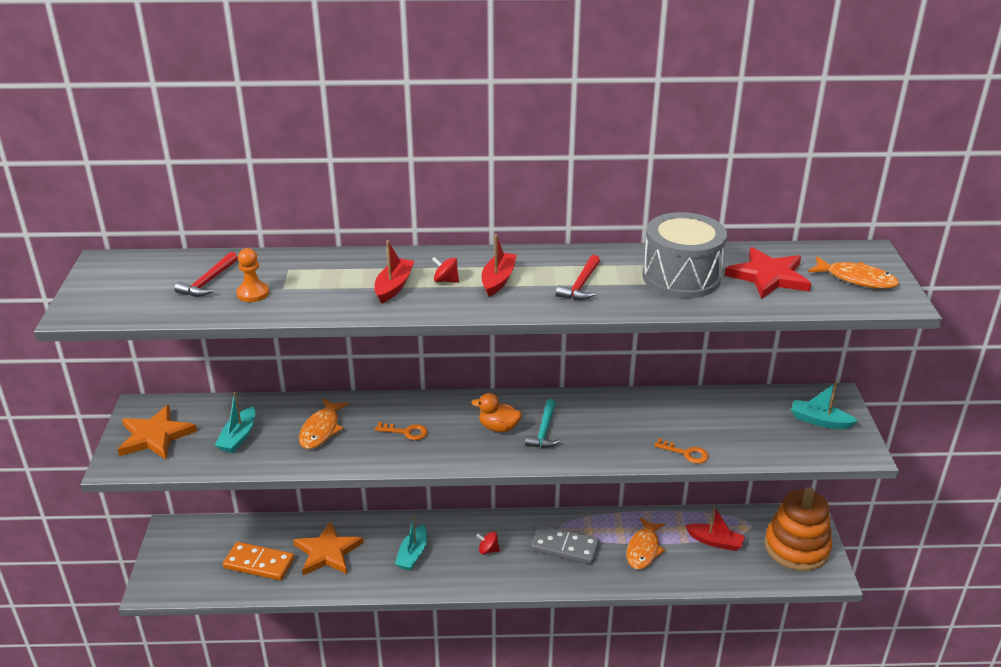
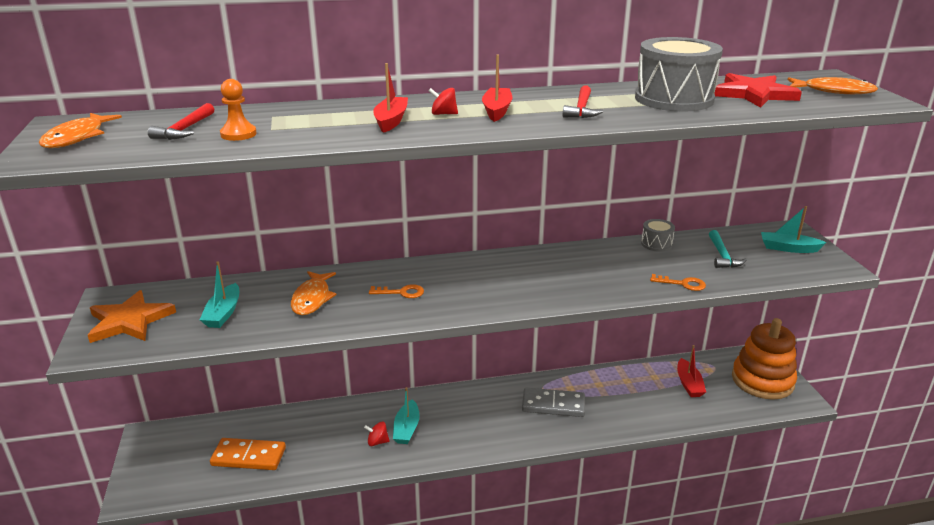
camera: 10 degrees left, 5 degrees down
(327, 552) = (319, 437): orange star -> none
(488, 550) = (480, 416): red spinning top -> red spinning top (377, 442)
(498, 427) = (493, 280): orange duck -> none
(544, 431) = (539, 279): turquoise hammer -> turquoise hammer (722, 255)
(643, 549) = (627, 398): orange fish -> orange fish (77, 137)
(681, 400) = (656, 244): none -> grey drum
(715, 541) = (689, 384): red boat -> red boat turned 75 degrees clockwise

